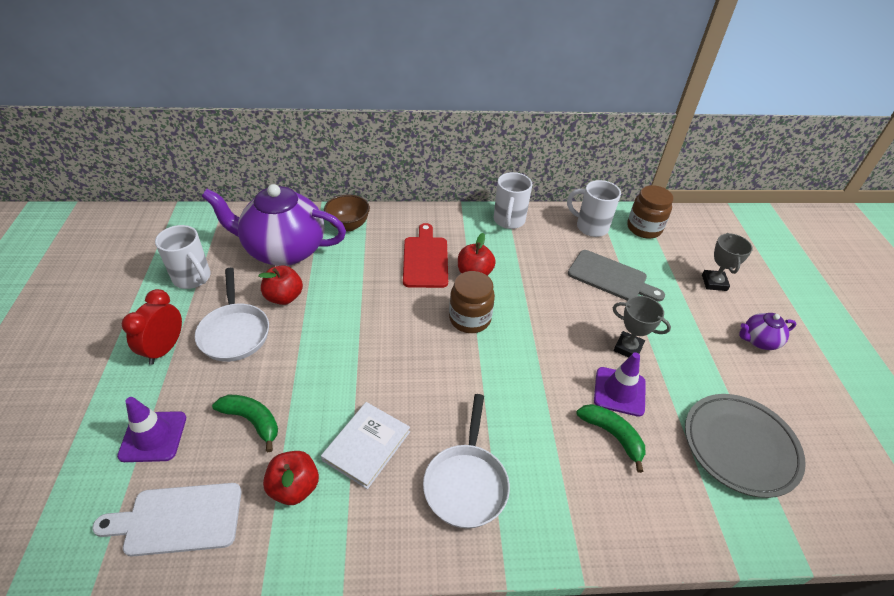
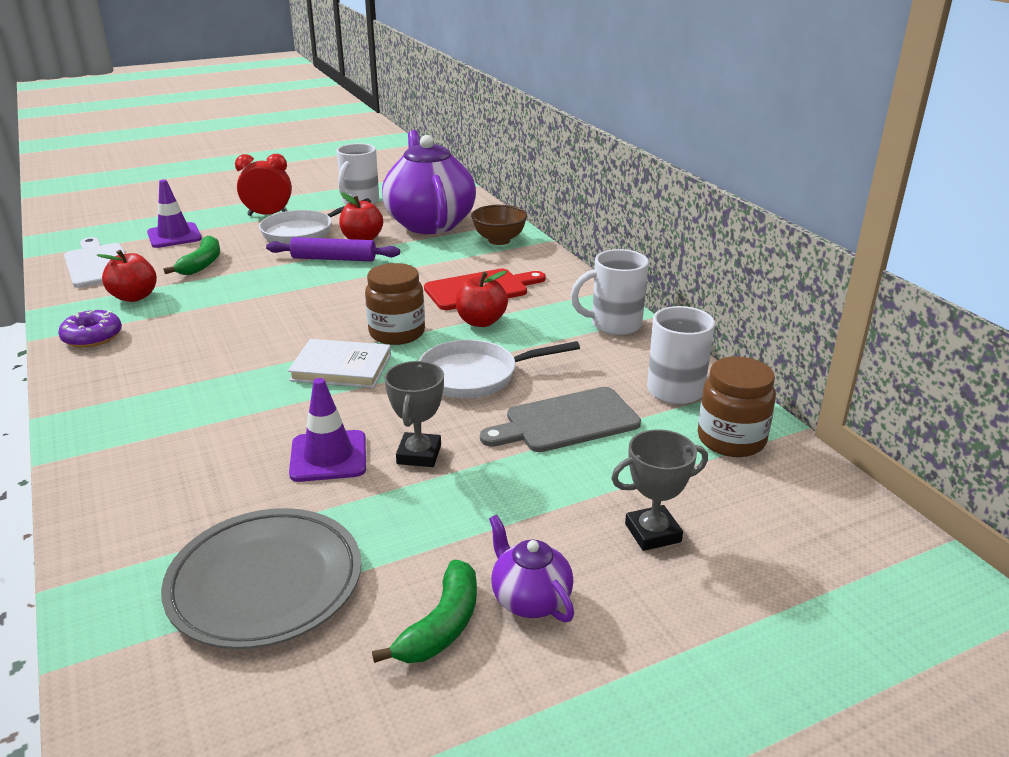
camera: 70 degrees right, 15 degrees down
(312, 324) = (334, 259): none -> purple rolling pin
(367, 446) = (188, 316): white book -> white book (341, 367)
(368, 530) = (92, 337): none -> purple donut
(466, 483) = (154, 374): white pan -> white pan (475, 376)
(610, 277) = (566, 421): grey cutting board -> grey cutting board turned 60 degrees clockwise
(612, 435) = (248, 459): green banana -> green banana (441, 626)

